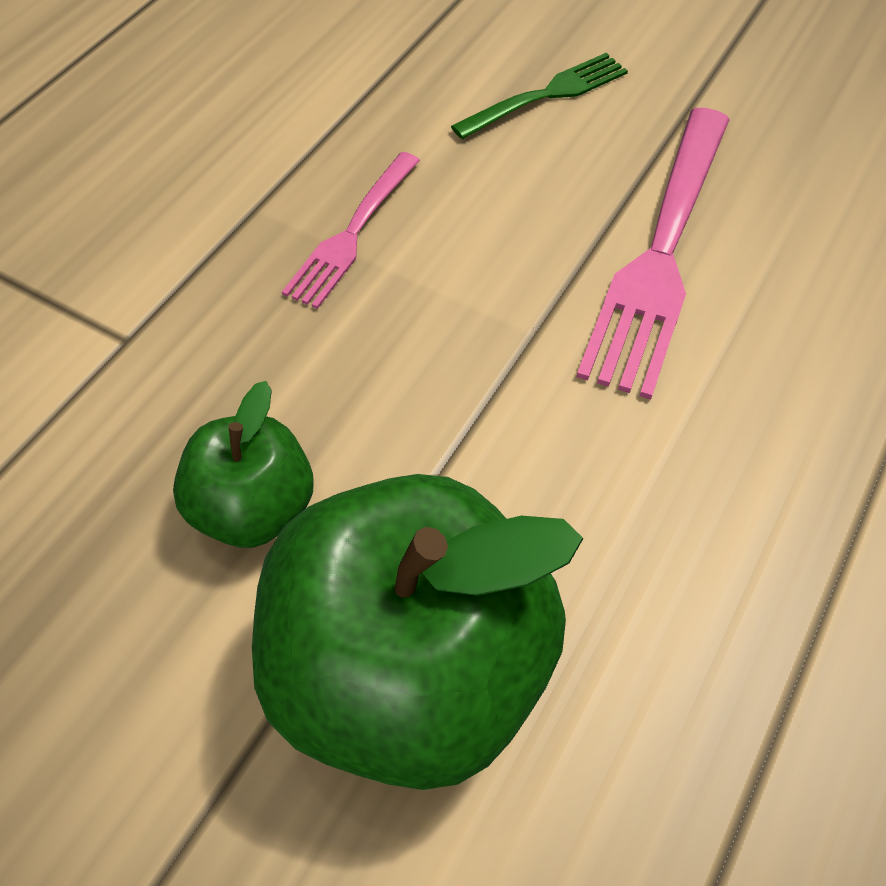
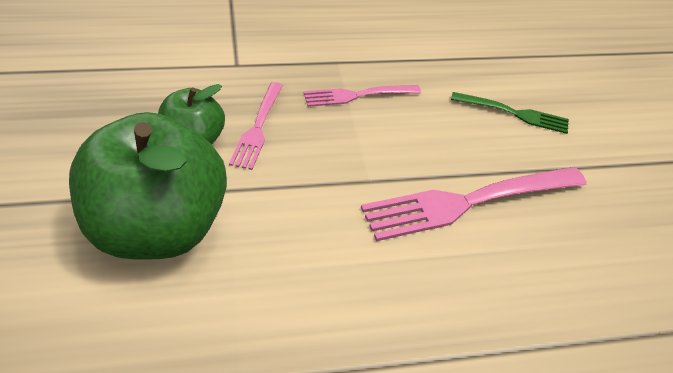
camera: 45 degrees right, 10 degrees down
(305, 401) = (258, 128): none -> pink fork

